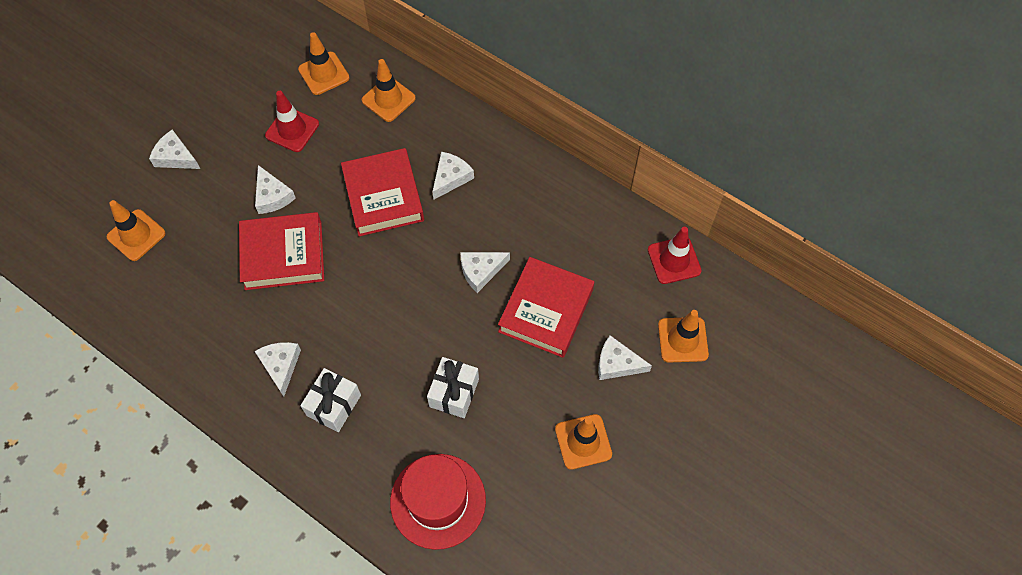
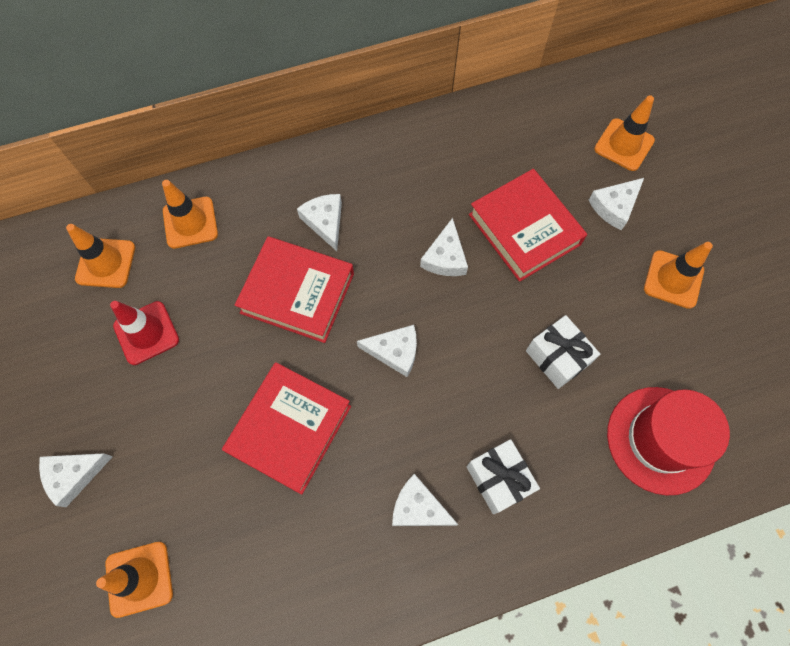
camera: 55 degrees left, 5 degrees up
(272, 196) = (210, 399): white cheese -> white cheese (394, 352)
(674, 260) = (544, 104): red traffic cone -> none

